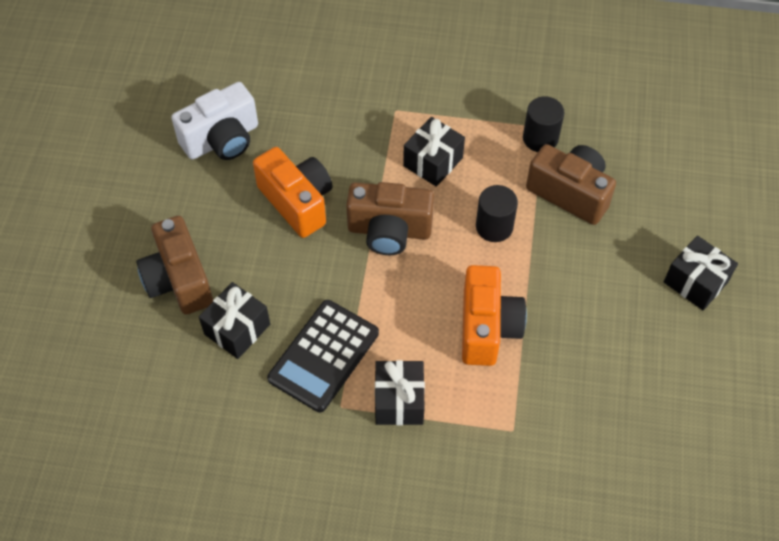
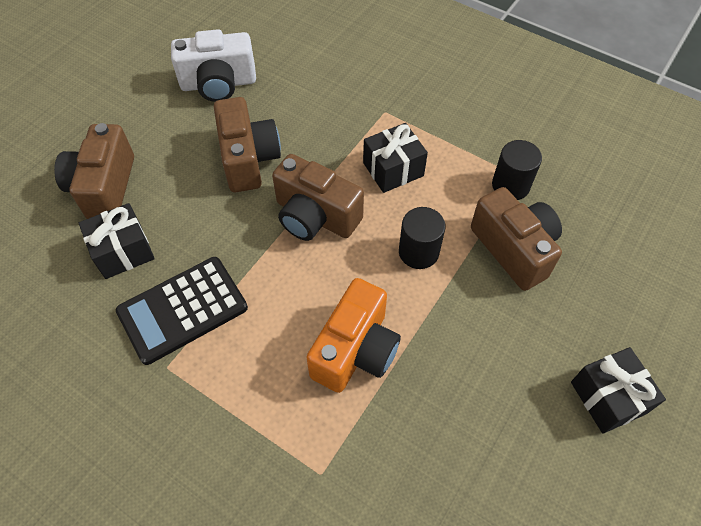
camera: 25 degrees right, 0 degrees up
(297, 202) = (248, 159): orange camera -> brown camera
(399, 401) = (225, 387): black gift -> none

